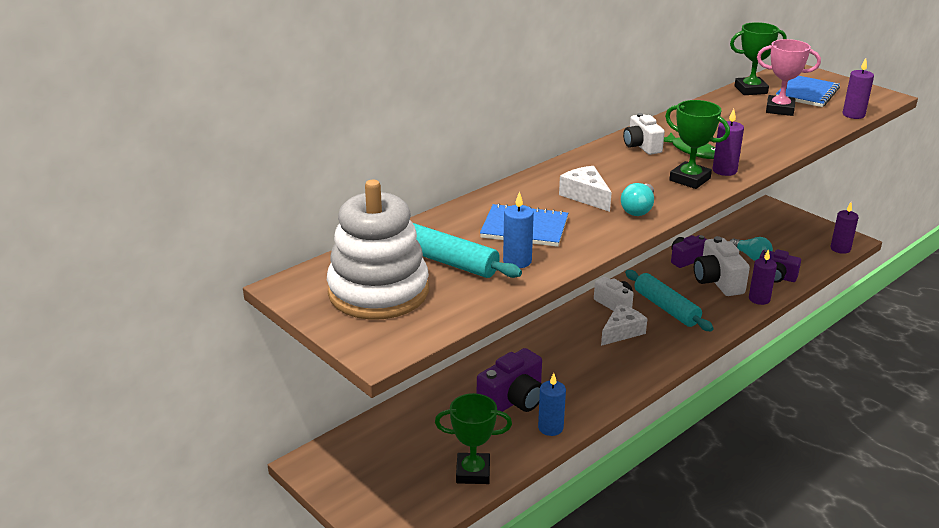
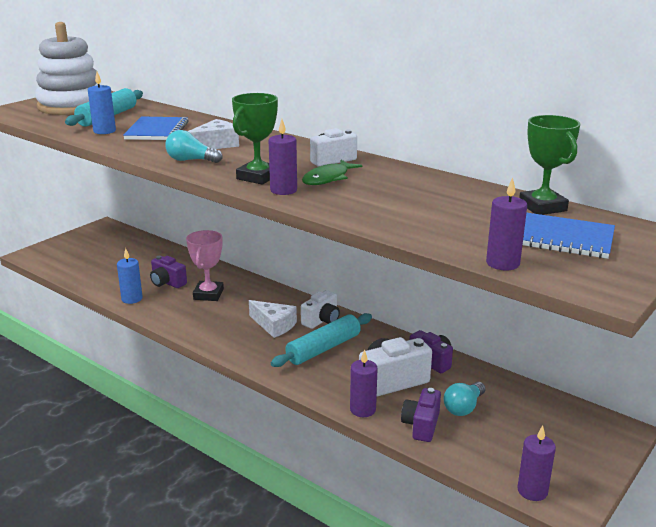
camera: 80 degrees right, 5 degrees down
(473, 472) = (85, 274): green trophy -> none
(513, 400) = (167, 282): purple camera -> purple camera, size x0.66
(779, 109) = (485, 220): pink trophy -> pink trophy (208, 294)

